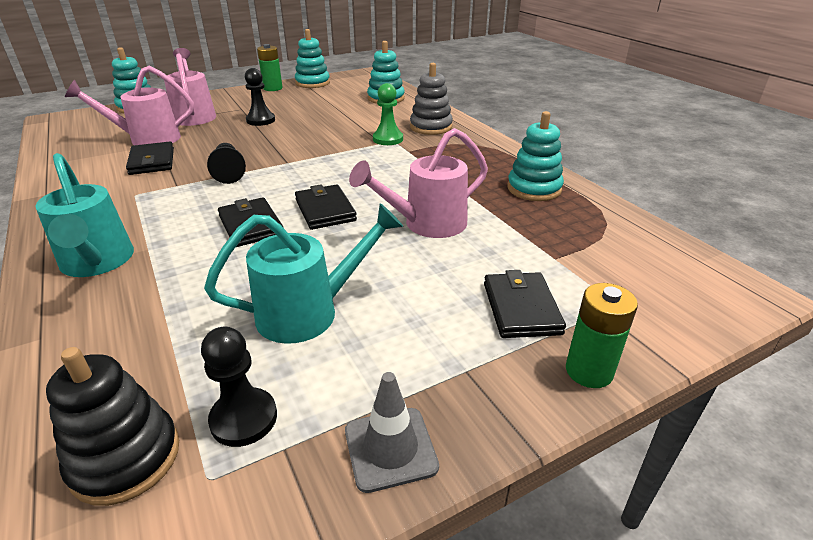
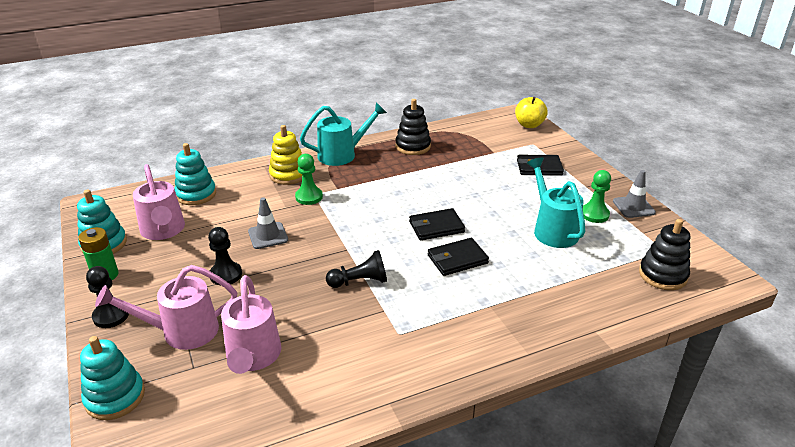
camera: 85 degrees left, 0 degrees up
(97, 263) = (511, 327): turquoise watering can -> turquoise watering can (342, 154)
(152, 161) = (322, 339): black wallet -> none
(244, 418) = (631, 244): black pawn -> black pawn (111, 315)
(317, 129) = (268, 236): none -> grey traffic cone
(357, 373) = (594, 214): none -> green pawn
(427, 224) = (457, 187): pink watering can -> pink watering can (163, 231)
(431, 127) = (288, 175): grey stacking toy -> yellow stacking toy
(534, 189) = (413, 146): turquoise stacking toy -> black stacking toy
(589, 371) = (578, 158): green battery -> none
(703, 304) = (529, 125): none -> yellow apple

